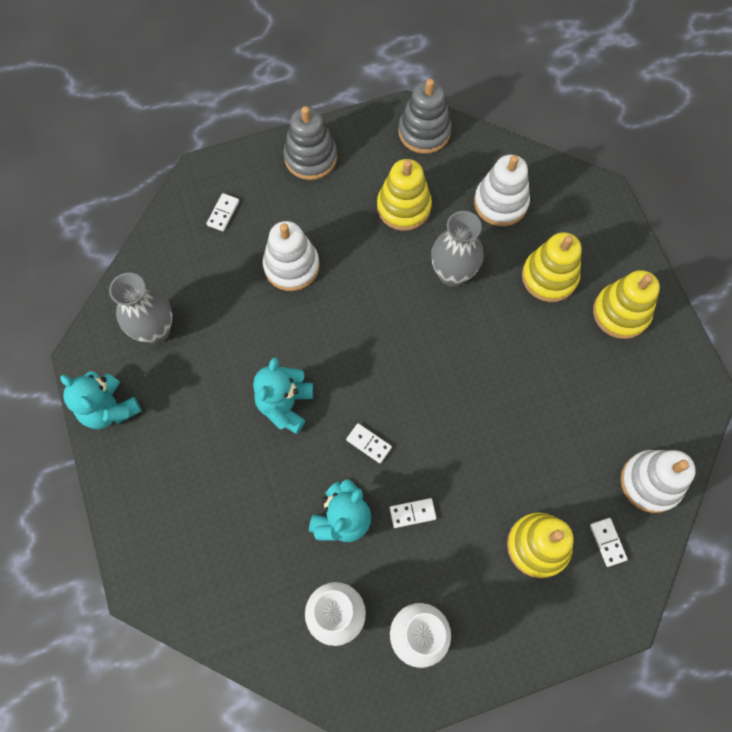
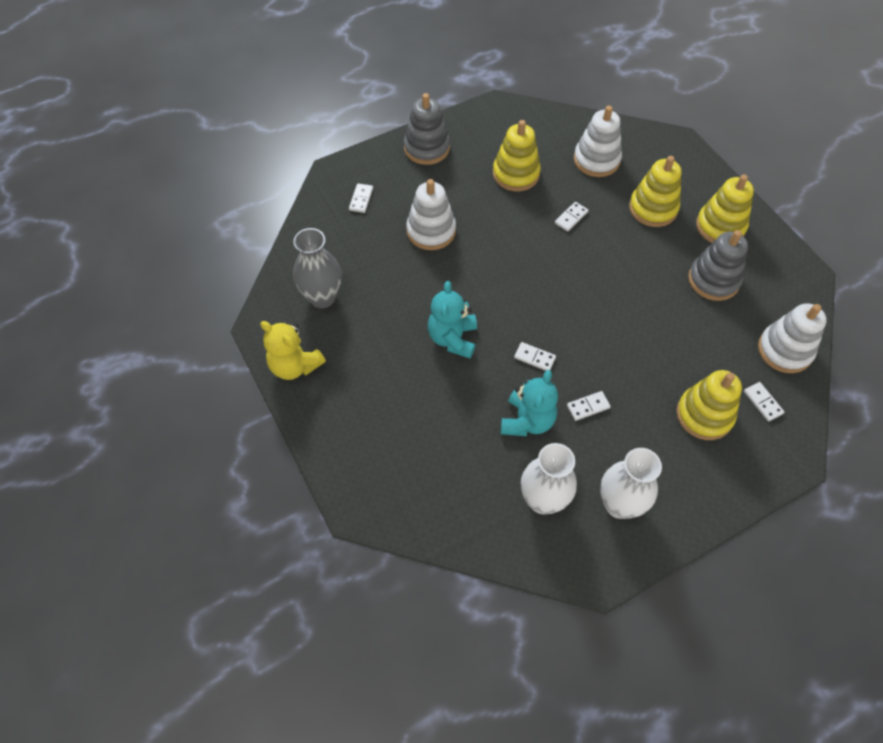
camera: 10 degrees left, 10 degrees down
(109, 409) = (295, 365): turquoise teddy bear -> yellow teddy bear
(424, 132) = (518, 117): grey stacking toy -> grey stacking toy (713, 280)
(452, 274) = (571, 217): grey vase -> white domino

